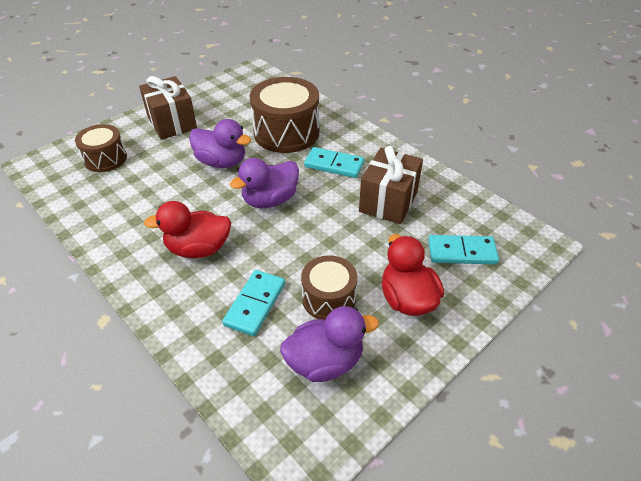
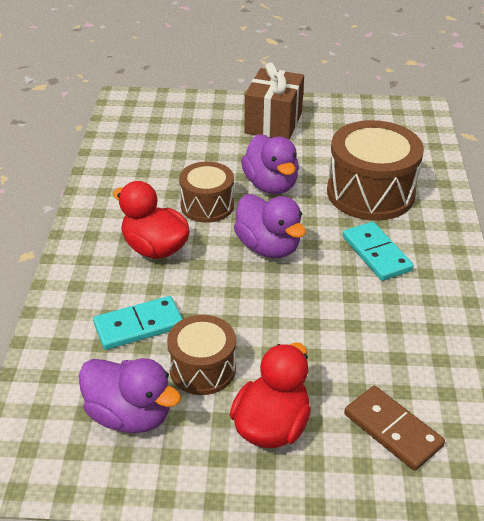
camera: 45 degrees right, 5 degrees down
(105, 159) = (179, 125): brown drum -> brown drum (207, 205)
(270, 200) = (268, 247): purple duck -> purple duck turned 135 degrees counterclockwise
(388, 201) = (383, 326): brown gift -> none
(462, 252) = (392, 430): turquoise domino -> brown domino

